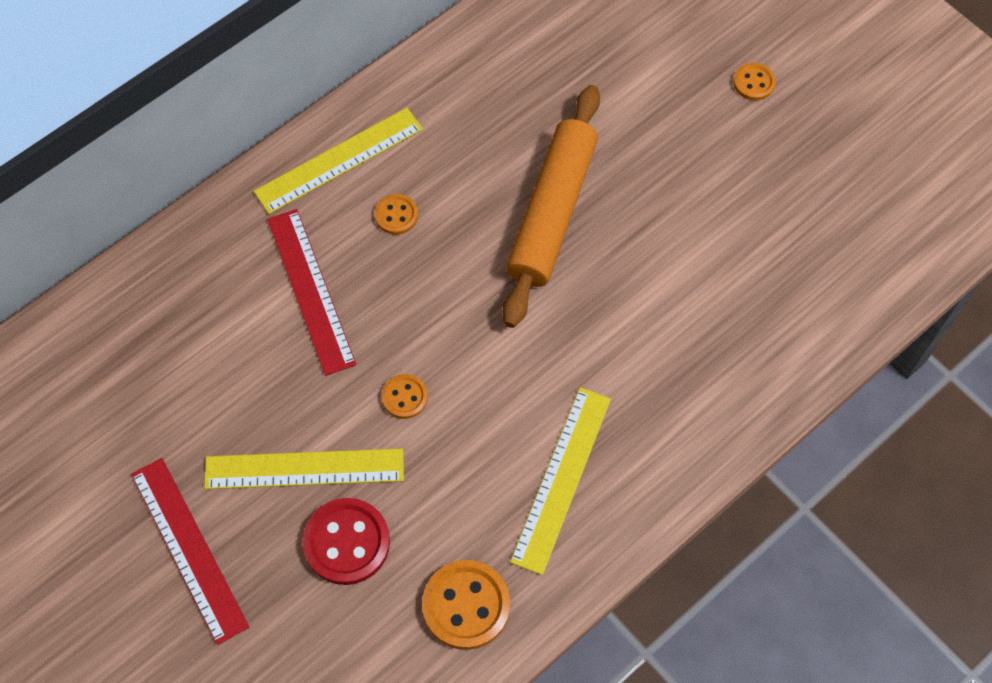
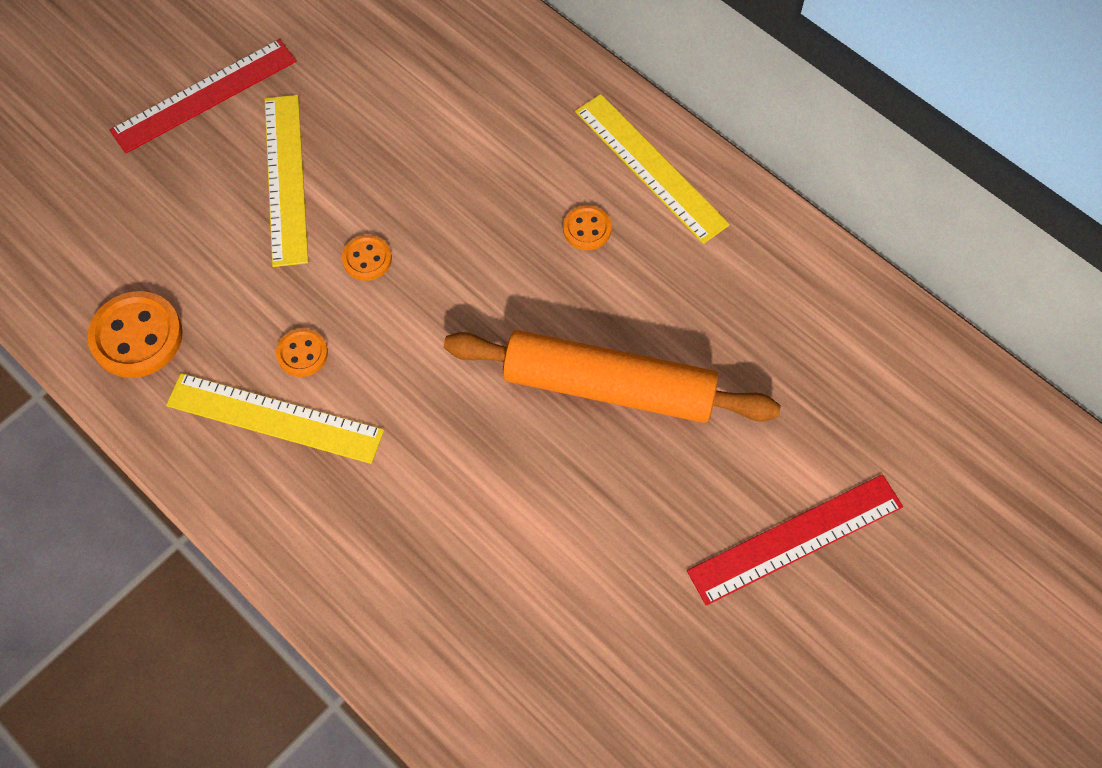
camera: 85 degrees right, 0 degrees up
(310, 291) = (486, 160): red ruler -> red ruler (795, 538)
(347, 542) = (207, 224): red button -> none
(754, 83) = (836, 620): orange button -> orange button (302, 353)

